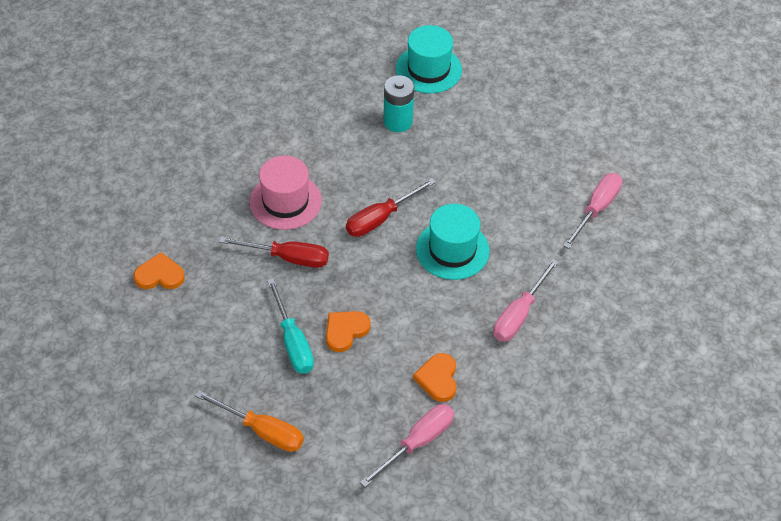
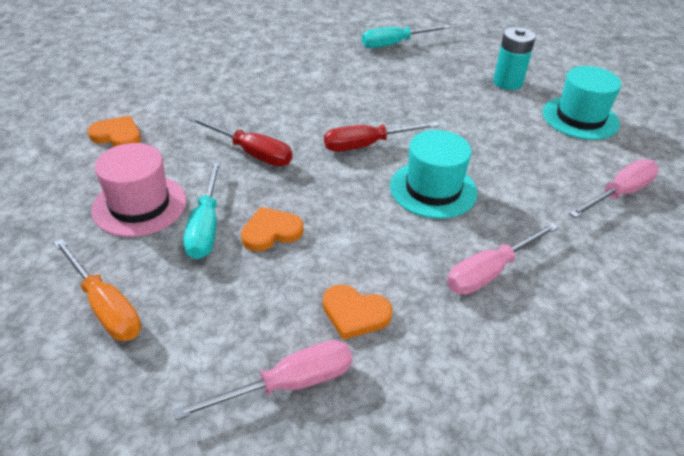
camera: 20 degrees right, 10 degrees down
(285, 201) = (279, 111): pink hat -> pink hat (139, 205)
(351, 76) = (395, 44): none -> turquoise screwdriver
(397, 121) = (423, 80): turquoise battery -> turquoise battery (507, 82)
(428, 69) = (470, 53): turquoise hat -> turquoise hat (580, 118)
(438, 379) = (355, 314): orange heart -> orange heart turned 90 degrees counterclockwise

